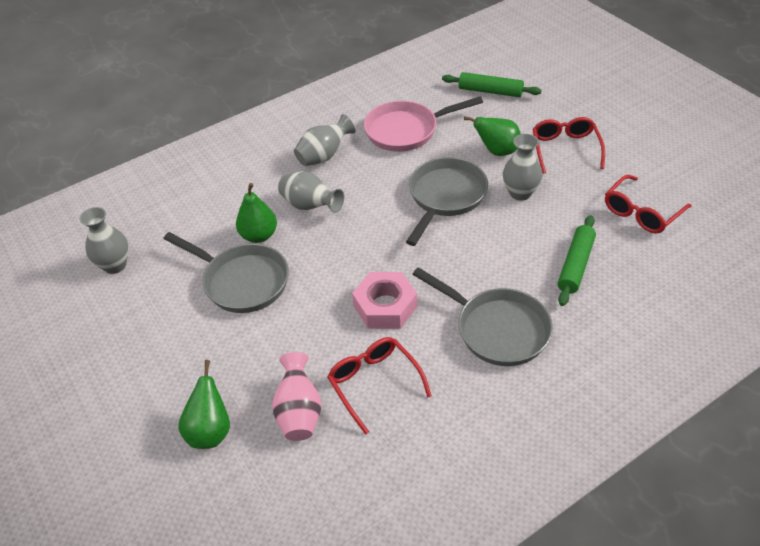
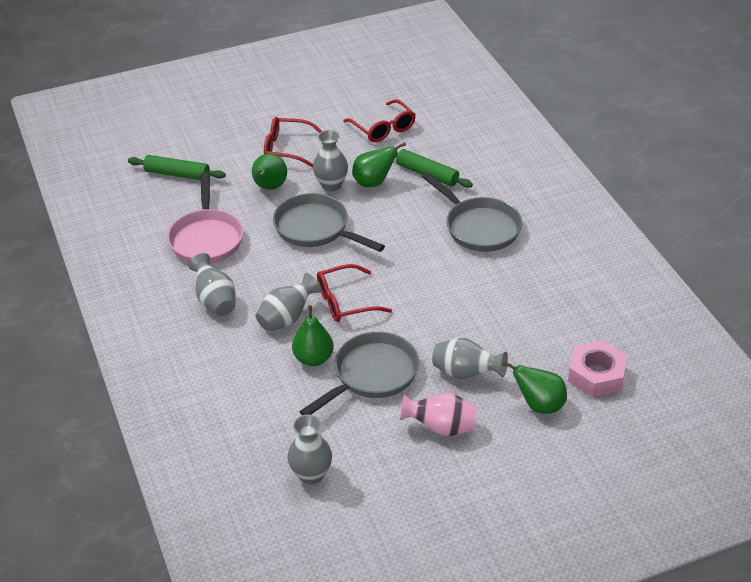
camera: 80 degrees left, 5 degrees down
(253, 356) = (466, 373): none -> grey vase
(299, 412) = (532, 349): pink vase -> pink vase (441, 428)
(374, 383) = (514, 302): red glasses -> red glasses (345, 302)
(385, 306) = (435, 285): pink nut -> pink nut (596, 375)
(490, 91) = (177, 174): green rolling pin -> green rolling pin turned 75 degrees clockwise
(497, 329) = (479, 227): grey pan -> grey pan turned 90 degrees clockwise
(539, 224) = (374, 182): none -> green pear

